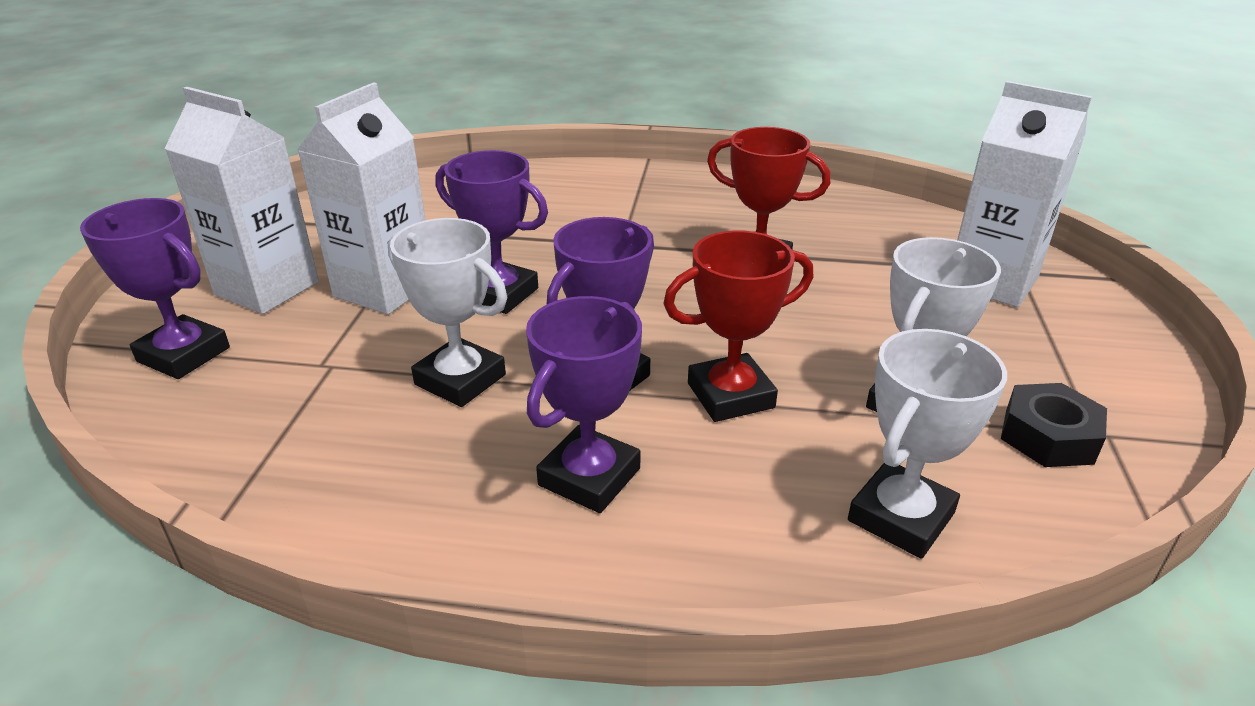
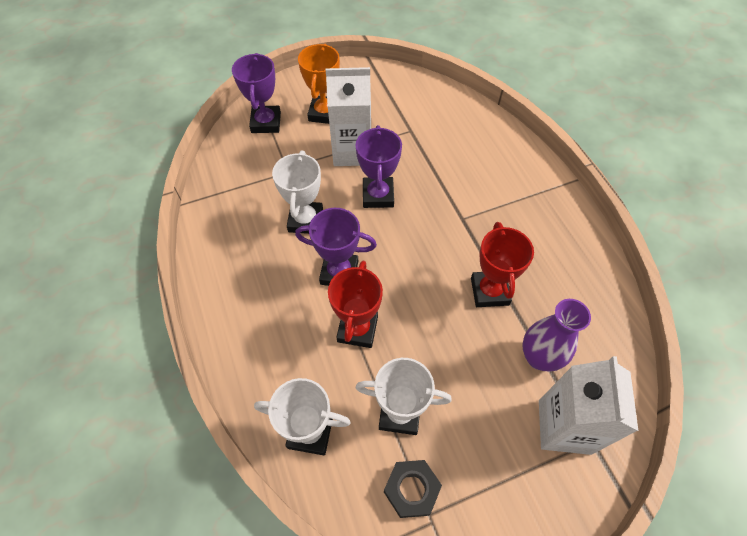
camera: 60 degrees right, 25 degrees up
(267, 288) = (324, 113): white carton -> orange trophy
(589, 477) = (271, 300): purple trophy -> none
(730, 395) = (357, 329): red trophy -> red trophy turned 60 degrees clockwise
(883, 264) = (539, 357): none -> purple vase

